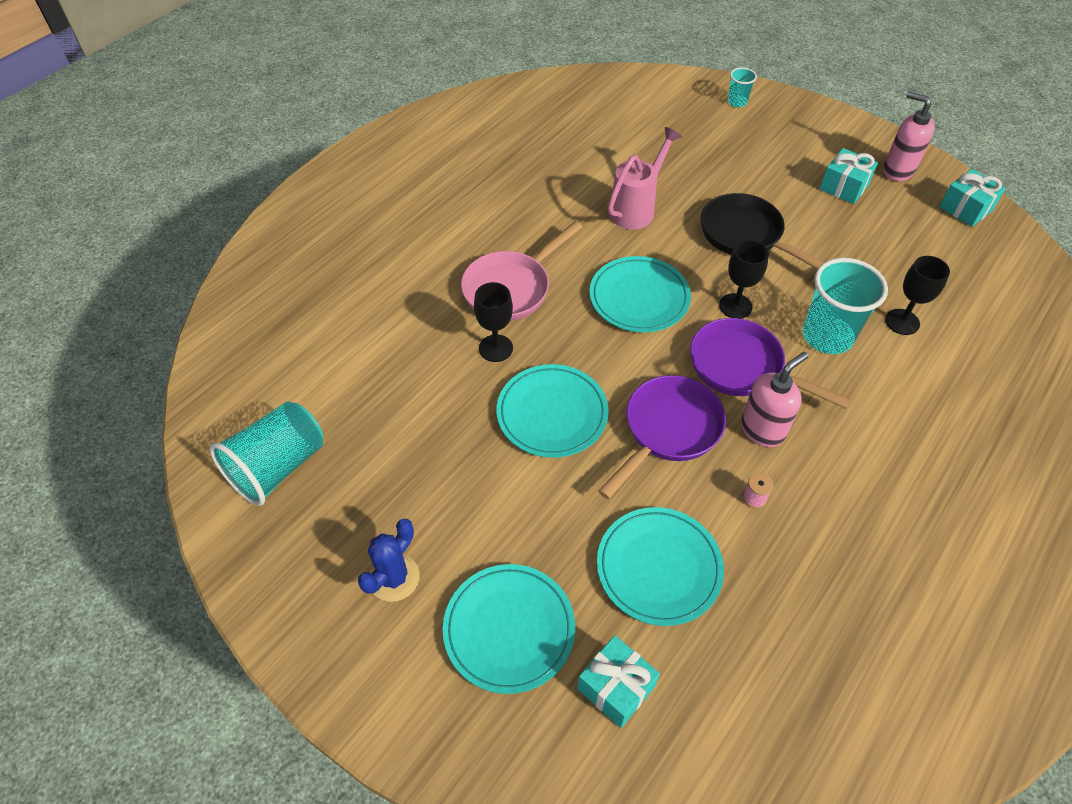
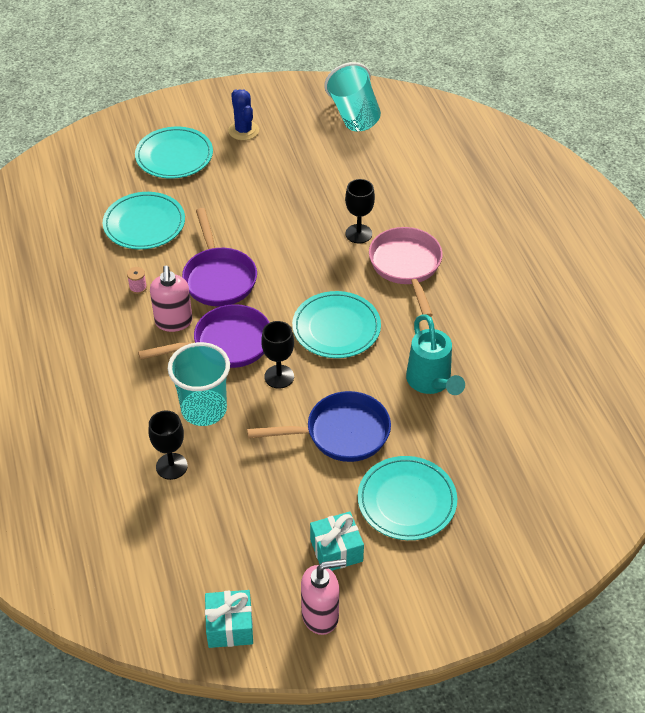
camera: 125 degrees right, 5 degrees down
(552, 413) = (283, 234): turquoise plate -> turquoise plate (407, 501)
(616, 687) = (108, 177): turquoise gift -> none
(636, 208) = (431, 383): pink watering can -> turquoise watering can
(737, 102) = (523, 558): turquoise cup -> none
(746, 236) = (341, 433): black pan -> blue pan

